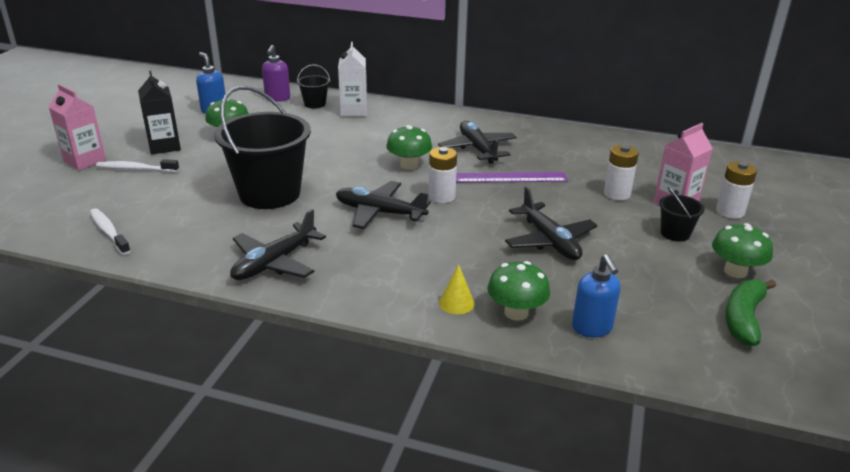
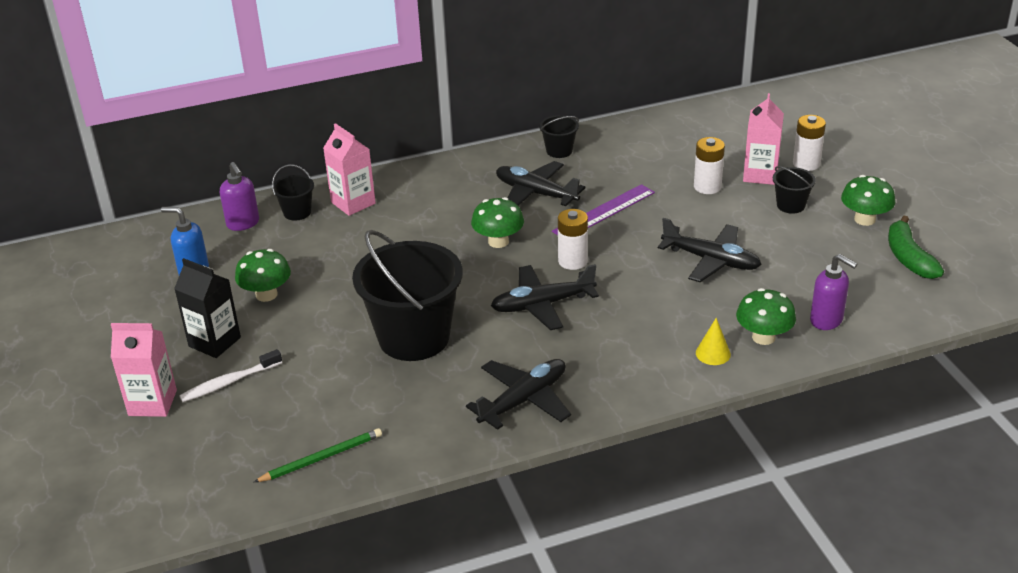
camera: 35 degrees left, 5 degrees up
(109, 232) = (322, 458): white toothbrush -> green pencil
(274, 262) = (524, 400): black plane -> black plane turned 135 degrees counterclockwise
(353, 111) = (353, 203): white carton -> pink carton
(531, 132) = (559, 151): none -> black bucket
(592, 328) = (826, 320): blue soap dispenser -> purple soap dispenser

